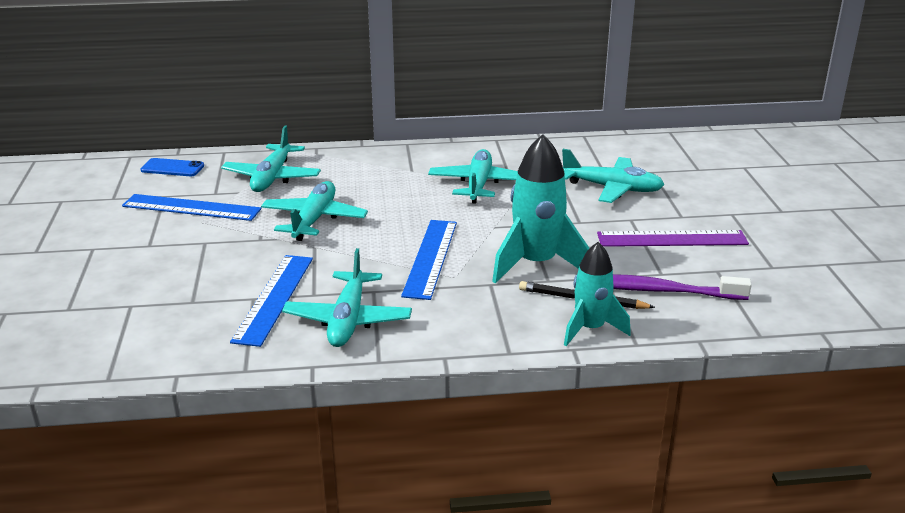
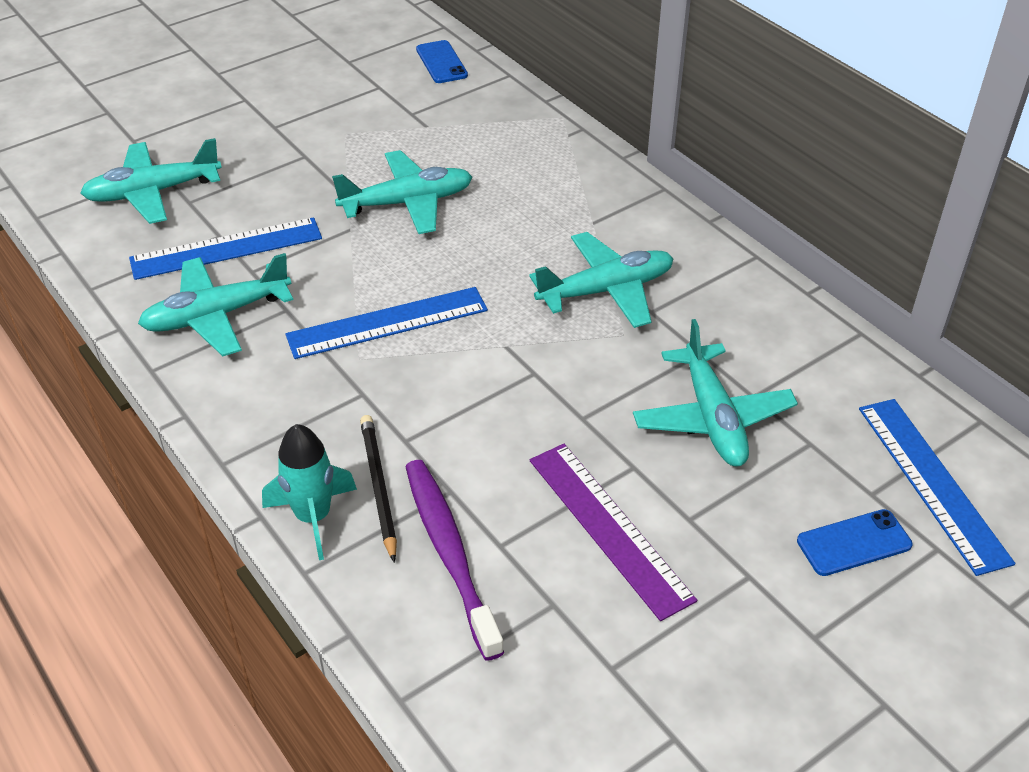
camera: 60 degrees right, 15 degrees up
(191, 208) = (367, 114): blue ruler -> blue ruler (932, 483)
(272, 177) = (479, 132): turquoise plane -> turquoise plane (153, 192)
(536, 264) = (437, 416): turquoise rocket -> none
(727, 183) = (853, 543): none -> blue phone

